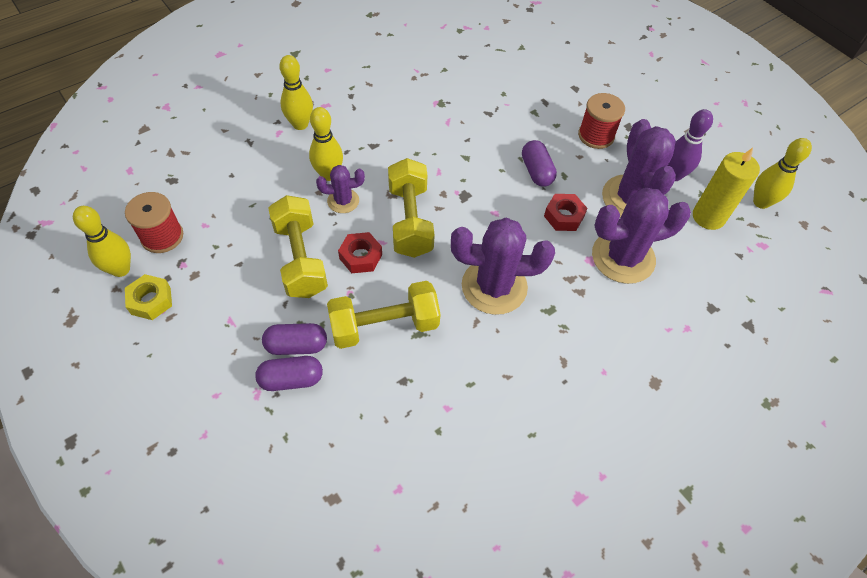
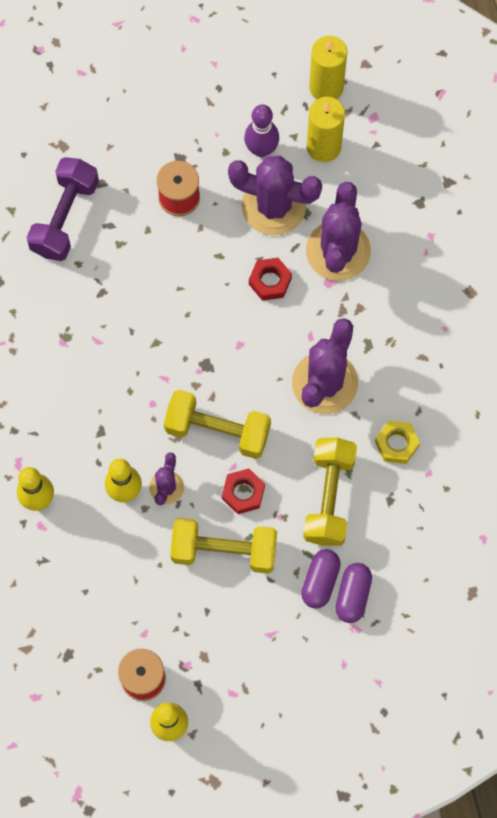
camera: 65 degrees left, 15 degrees up
(151, 301) = (219, 703): yellow nut -> yellow nut (396, 444)
(535, 76) = (65, 217): none -> purple dumbbell
(536, 171) = (203, 280): purple capsule -> none
(761, 202) = (326, 87): yellow bowling pin -> yellow candle

